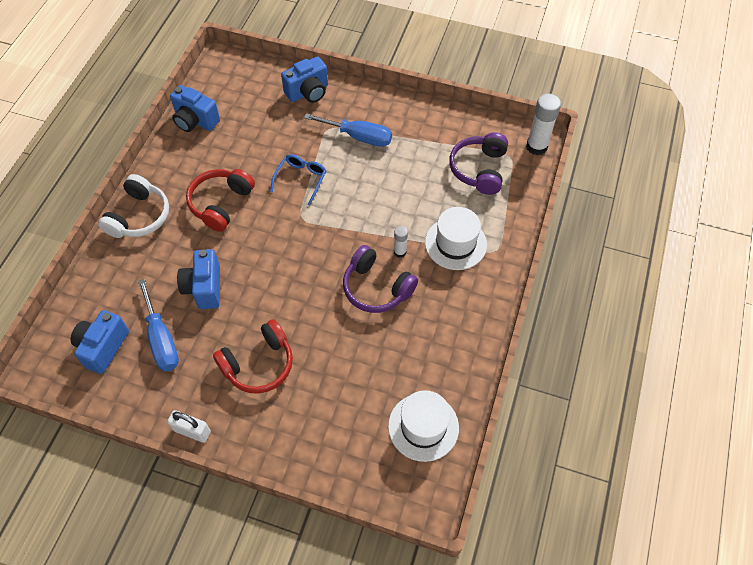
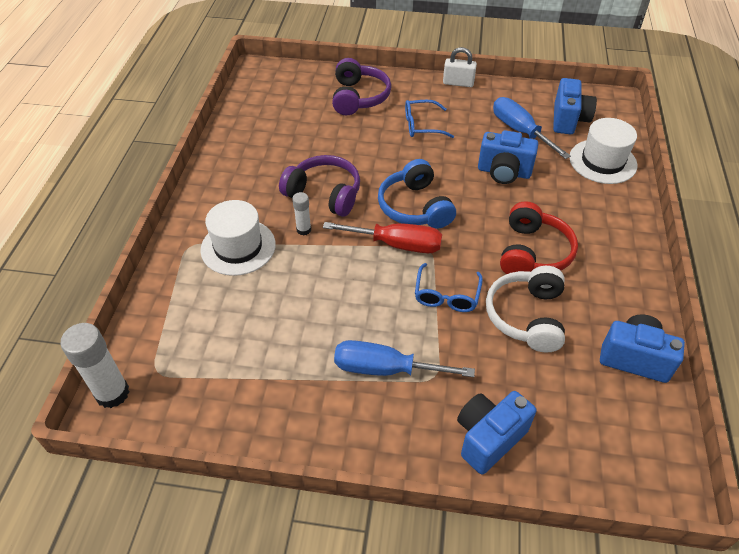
camera: 170 degrees right, 10 degrees down
(139, 216) = (618, 226): white headphones -> white headphones (526, 316)
(204, 288) = (504, 172): blue camera -> blue camera turned 120 degrees clockwise
(259, 364) = (422, 125): red headphones -> blue glasses
(299, 261) = (414, 207): none -> blue headphones
(325, 226) = (397, 244): none -> red screwdriver
(423, 427) = (266, 105): white hat -> white hat (602, 161)
(479, 169) = (204, 344): purple headphones -> purple headphones (359, 97)

